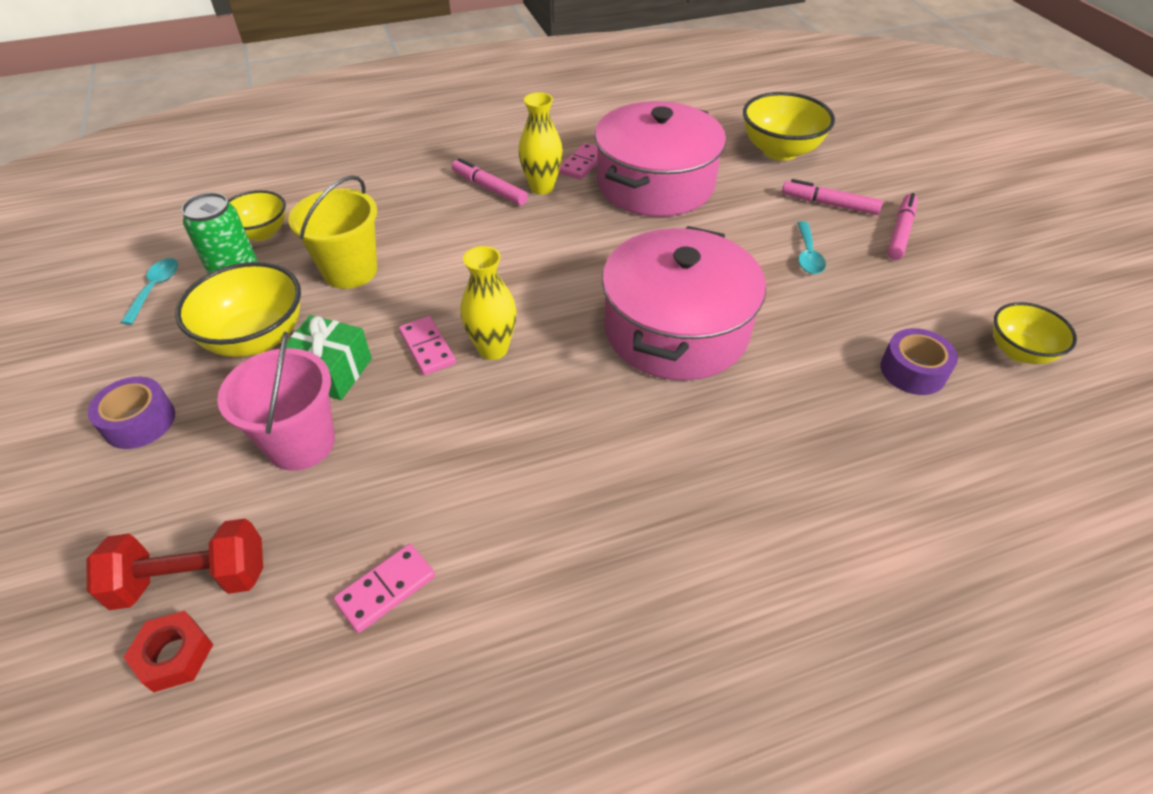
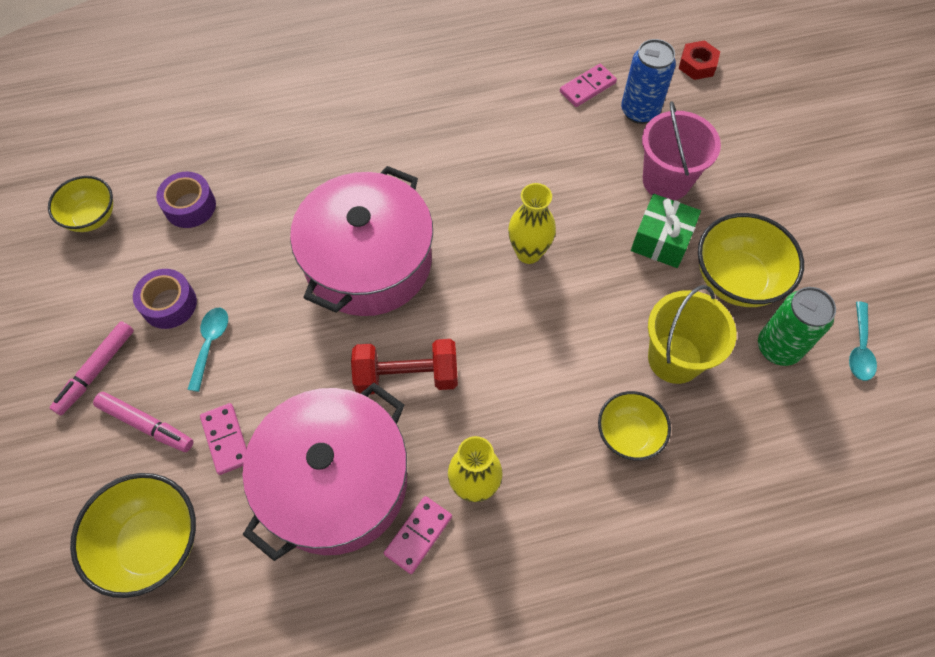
camera: 175 degrees left, 15 degrees up
(139, 422) = (795, 206): purple tape -> purple tape (169, 304)
(192, 580) = (704, 100): red dumbbell -> red dumbbell (406, 376)
(261, 233) = (788, 427): yellow bowl -> yellow bowl (628, 435)
(308, 549) = (639, 111): none -> blue can
(427, 348) = (584, 258): pink domino -> pink domino (226, 439)
(489, 188) = (538, 489): pink marker -> none

